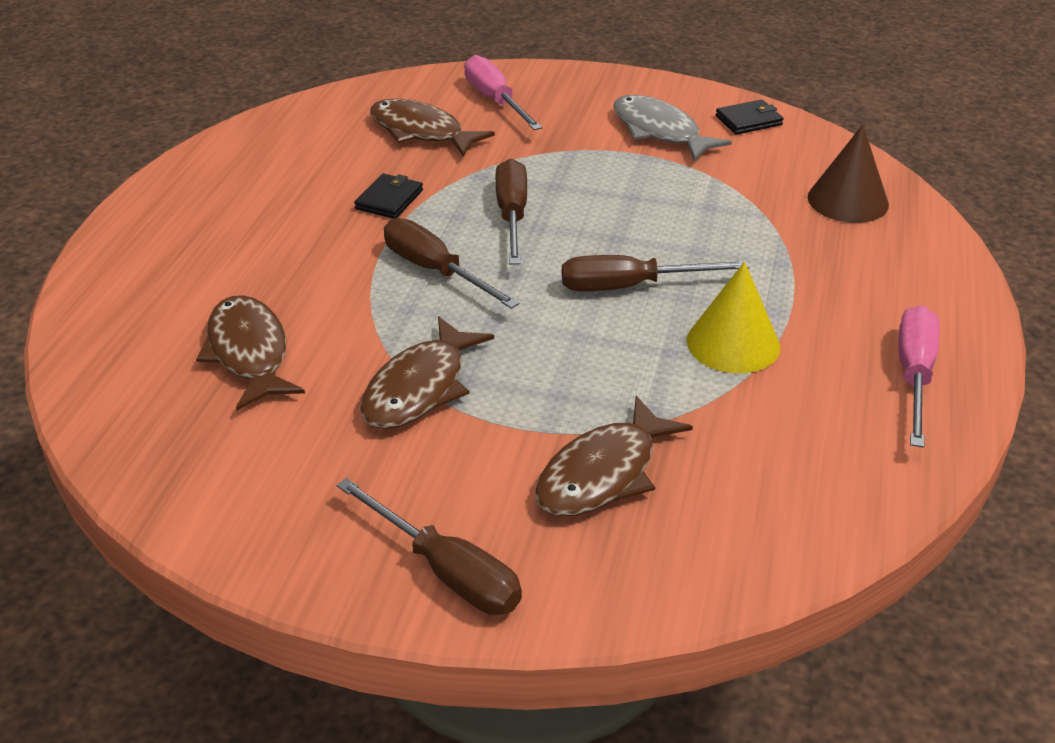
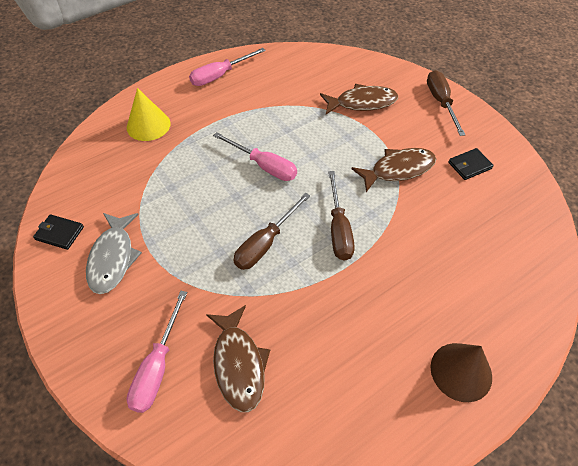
camera: 140 degrees left, 15 degrees up
(249, 353) = (462, 232): brown fish -> none
(389, 199) = (316, 302): black wallet -> black wallet (469, 165)
(630, 286) = (264, 166): brown screwdriver -> pink screwdriver
(733, 343) = (260, 119): yellow cone -> yellow cone (148, 125)
(848, 200) = (112, 151): brown cone -> brown cone (461, 371)

